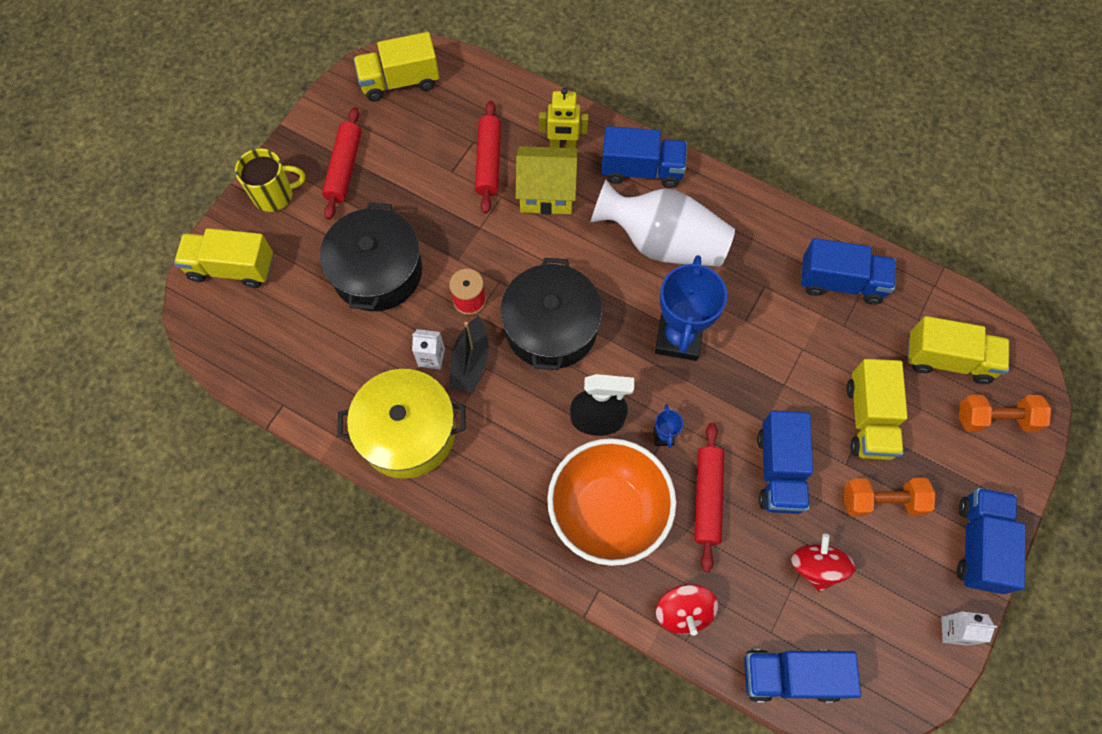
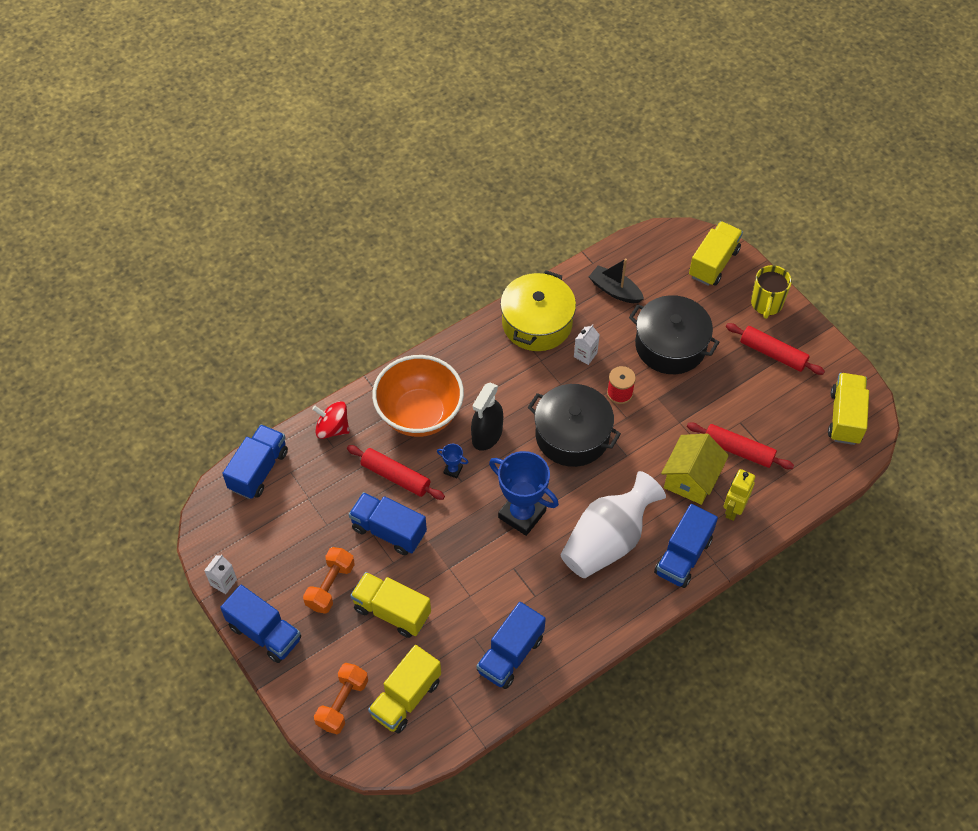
camera: 115 degrees right, 10 degrees down
(470, 362) = (570, 376): black boat -> black boat (615, 290)
(816, 567) = (313, 520): red spinning top -> none

